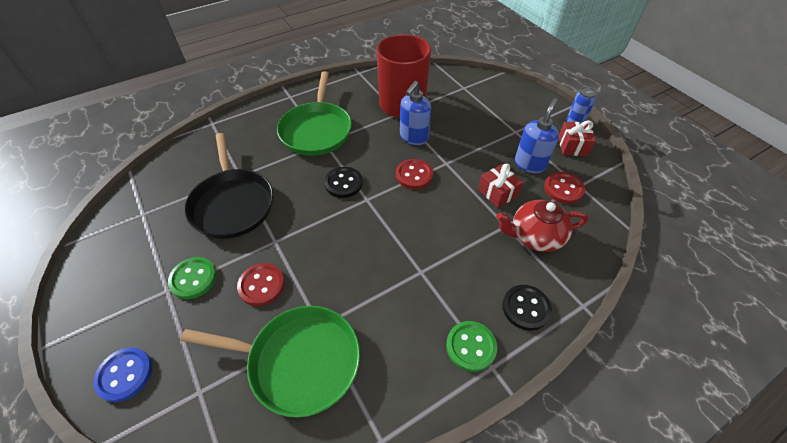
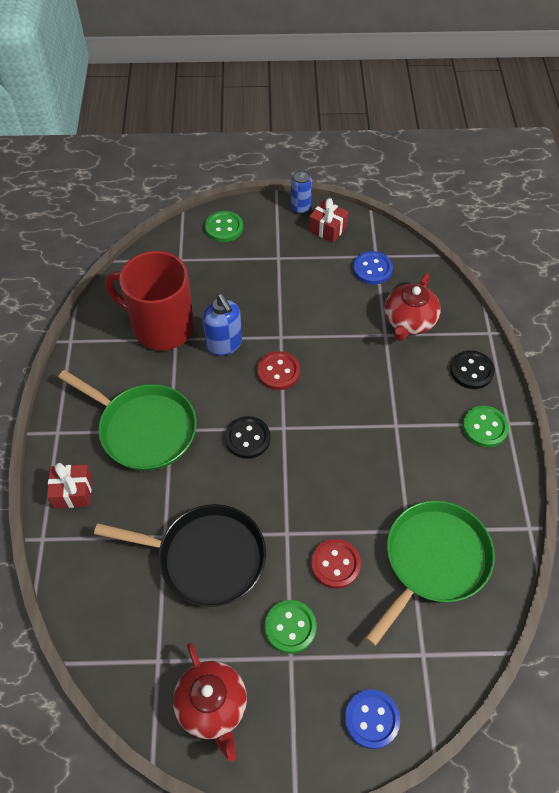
camera: 60 degrees left, 5 degrees up
(114, 259) = (212, 706): none -> red teapot
(497, 193) = (345, 318): red gift -> red gift (72, 492)
(511, 95) = (224, 228): none -> green button
(530, 164) = (327, 273): blue soap dispenser -> none
(563, 189) = (372, 269): red button -> blue button

